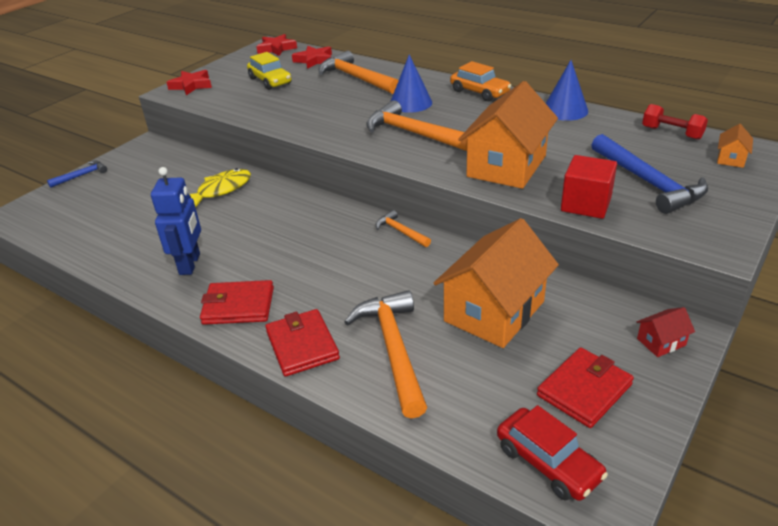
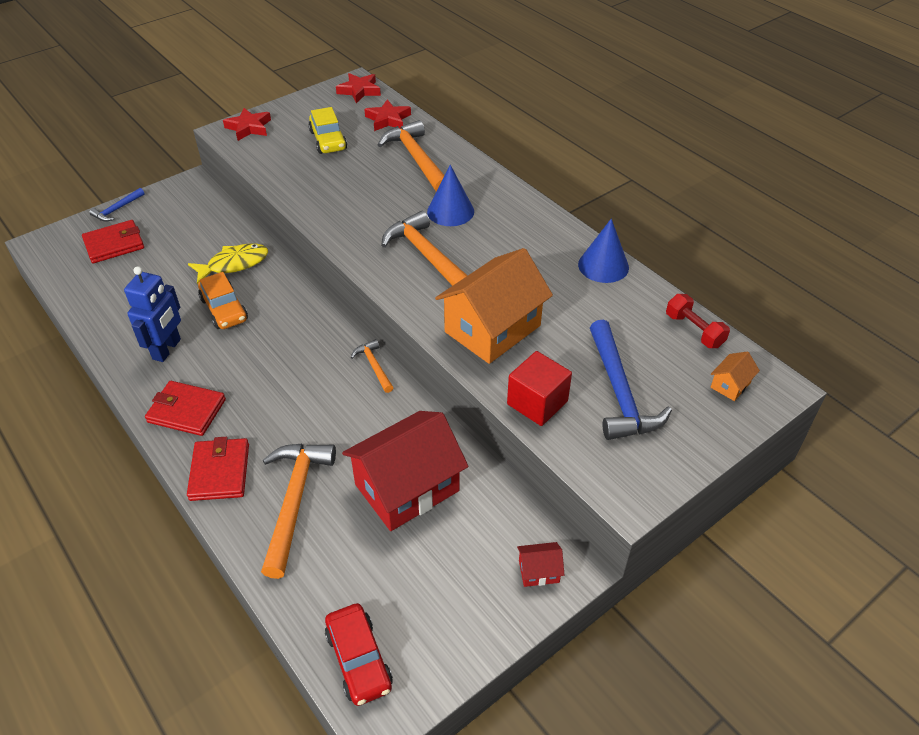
camera: 15 degrees right, 10 degrees up
(81, 175) = (117, 209): blue hammer -> blue hammer turned 150 degrees clockwise
(479, 92) = (531, 214): orange car -> orange car (224, 309)
(494, 311) = (407, 488): orange house -> red house
(584, 390) = (435, 599): red wallet -> red wallet (114, 244)

